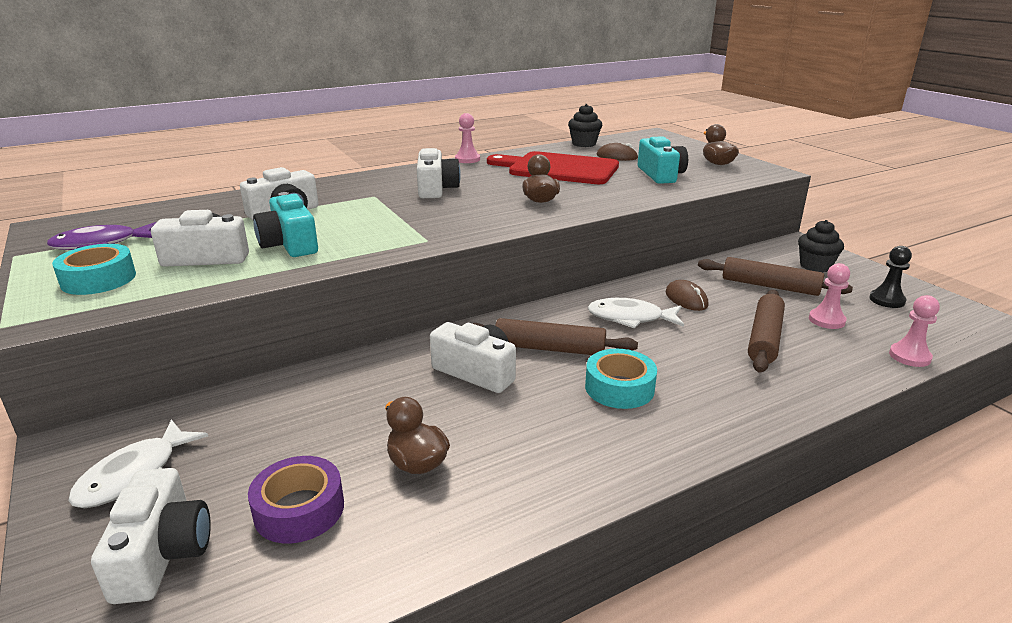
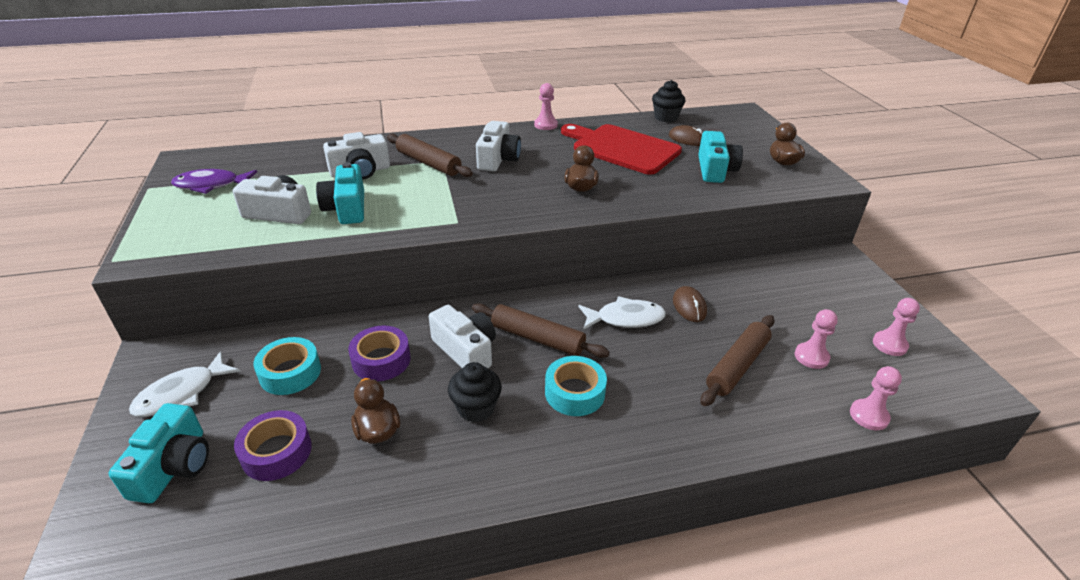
camera: 15 degrees right, 10 degrees up
(98, 279) = (194, 224): turquoise tape -> turquoise tape (290, 373)
(162, 553) = (173, 466): white camera -> turquoise camera
(382, 397) = (381, 360): none -> purple tape
(630, 318) = (625, 318): white fish -> white fish turned 150 degrees clockwise
(770, 286) = (779, 306): brown rolling pin -> brown rolling pin (428, 163)
(815, 266) = (841, 289): black cupcake -> black cupcake (476, 408)
(887, 300) = (889, 344): black pawn -> pink pawn

